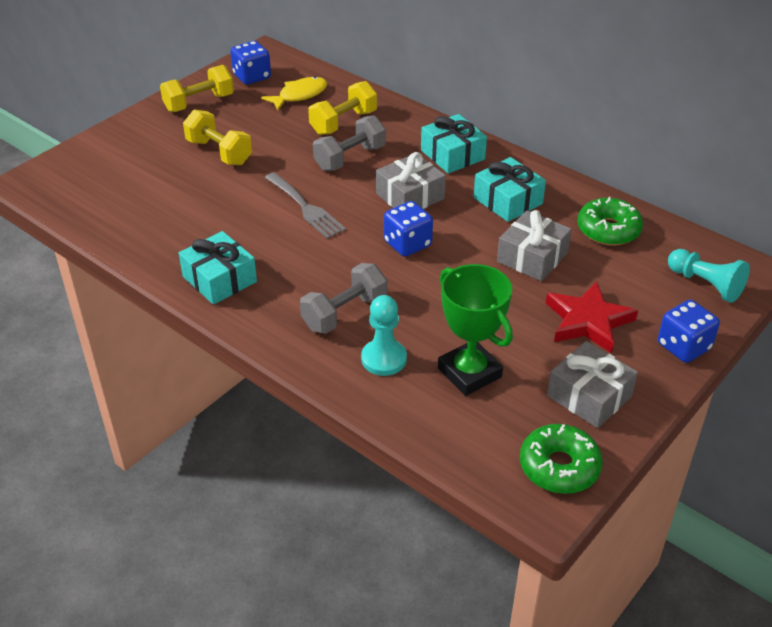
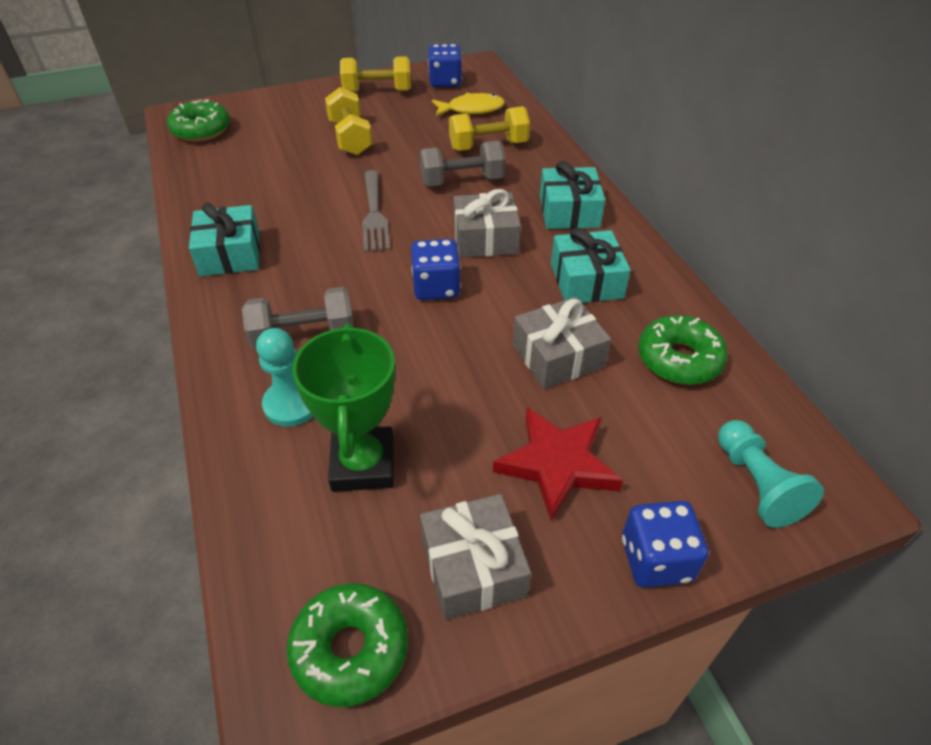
camera: 30 degrees right, 5 degrees up
(70, 189) = (201, 130): none -> green donut

